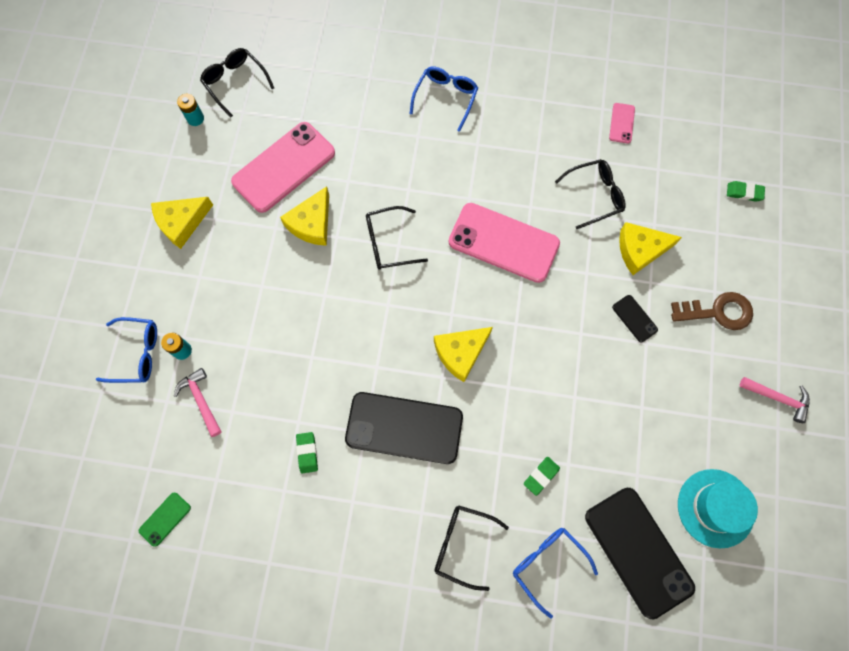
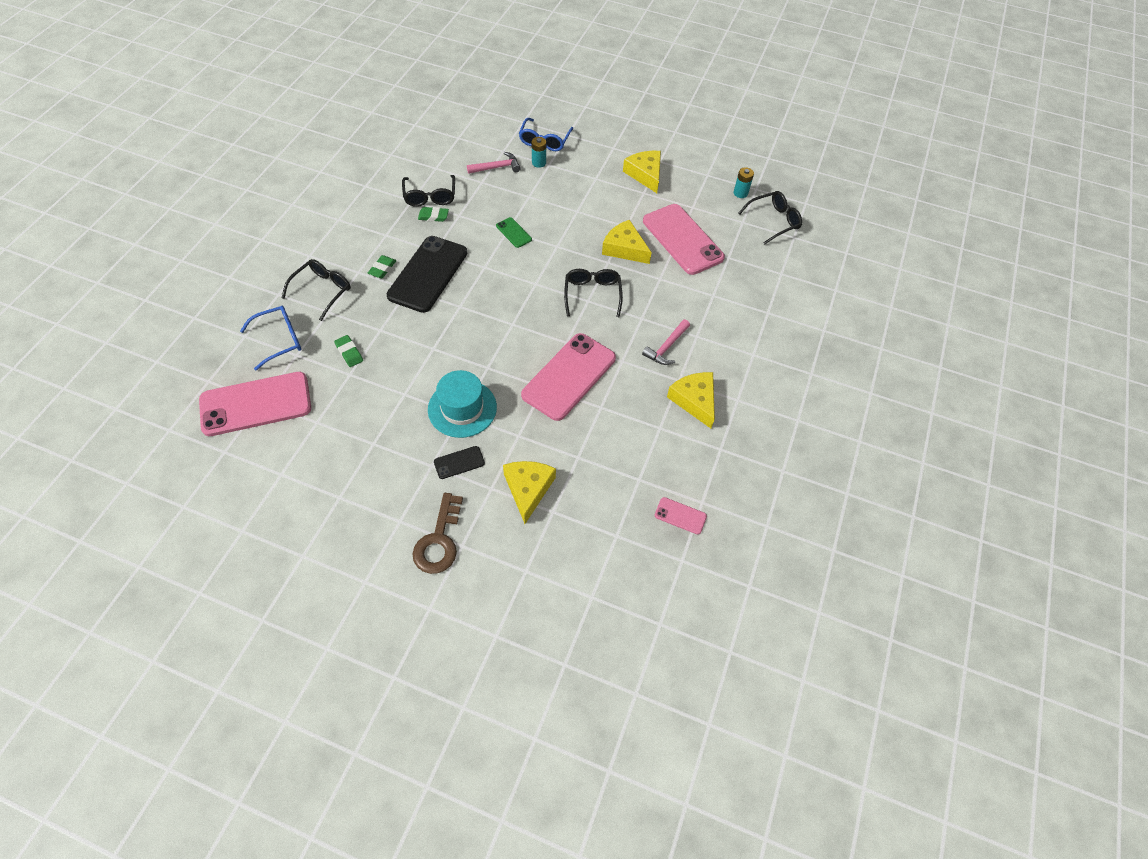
camera: 100 degrees right, 15 degrees down
(165, 519) = (420, 141): green phone -> green phone (513, 233)
(446, 98) = (736, 366): blue glasses -> none
(460, 353) = (475, 322): yellow cheese -> yellow cheese (694, 400)
(595, 195) = (599, 466): black glasses -> black glasses (430, 197)
(638, 551) = (256, 404): black phone -> pink phone
(715, 508) = (259, 474): turquoise hat -> turquoise hat (462, 408)
(744, 192) = (566, 617): green eraser -> green eraser (382, 269)
(778, 398) = (330, 566): pink hammer -> pink hammer (666, 347)

